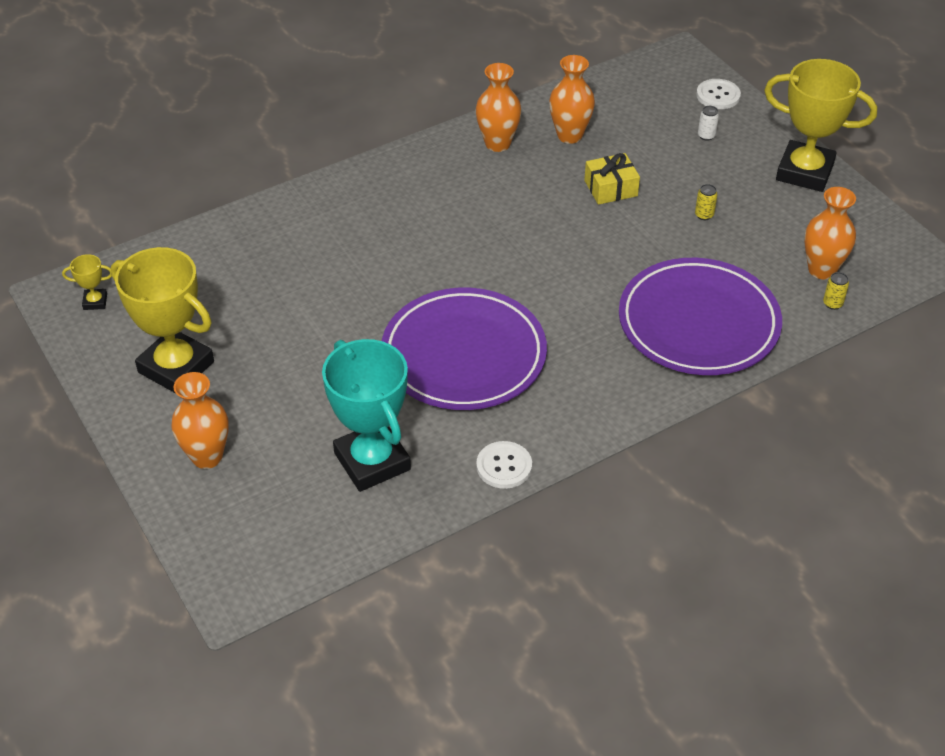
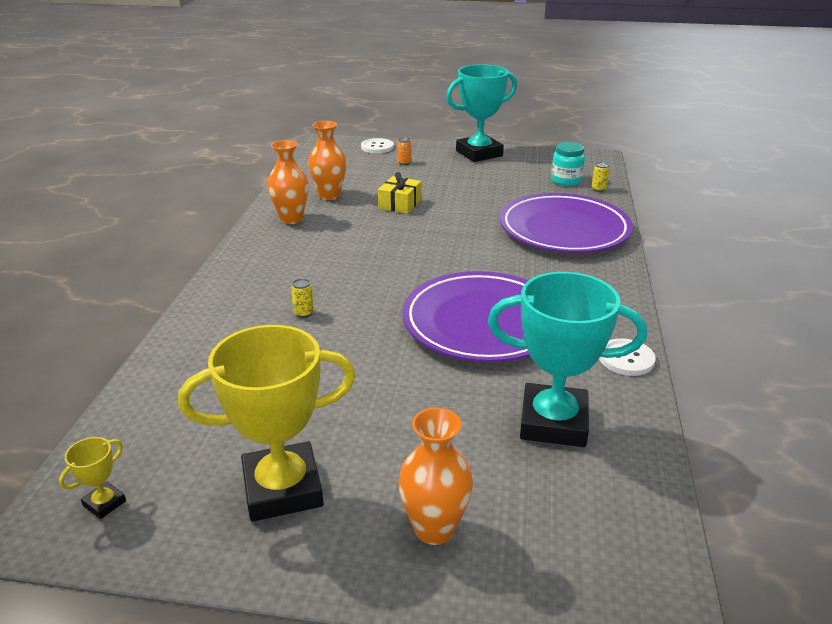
camera: 50 degrees left, 15 degrees down
(704, 215) = (470, 190): yellow can -> yellow can (304, 313)
(706, 136) = (404, 163): white can -> orange can
(804, 172) = (479, 153): yellow trophy -> turquoise trophy
(821, 270) = (566, 181): orange vase -> turquoise jar

